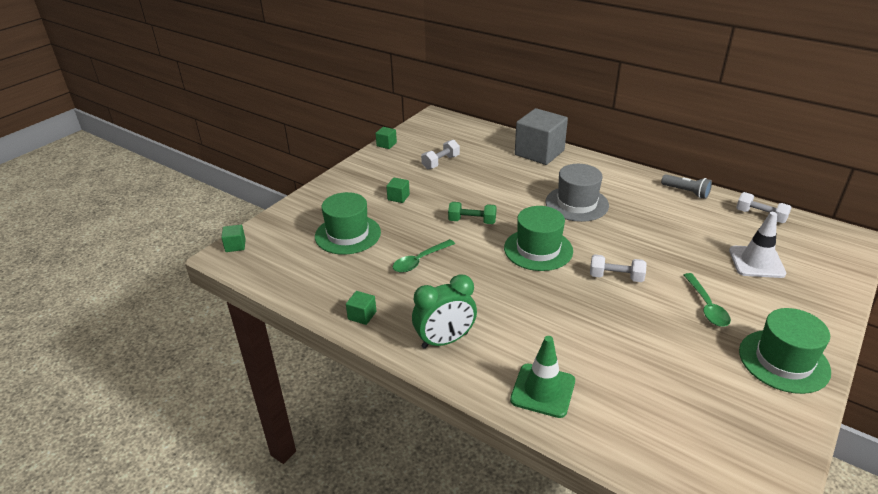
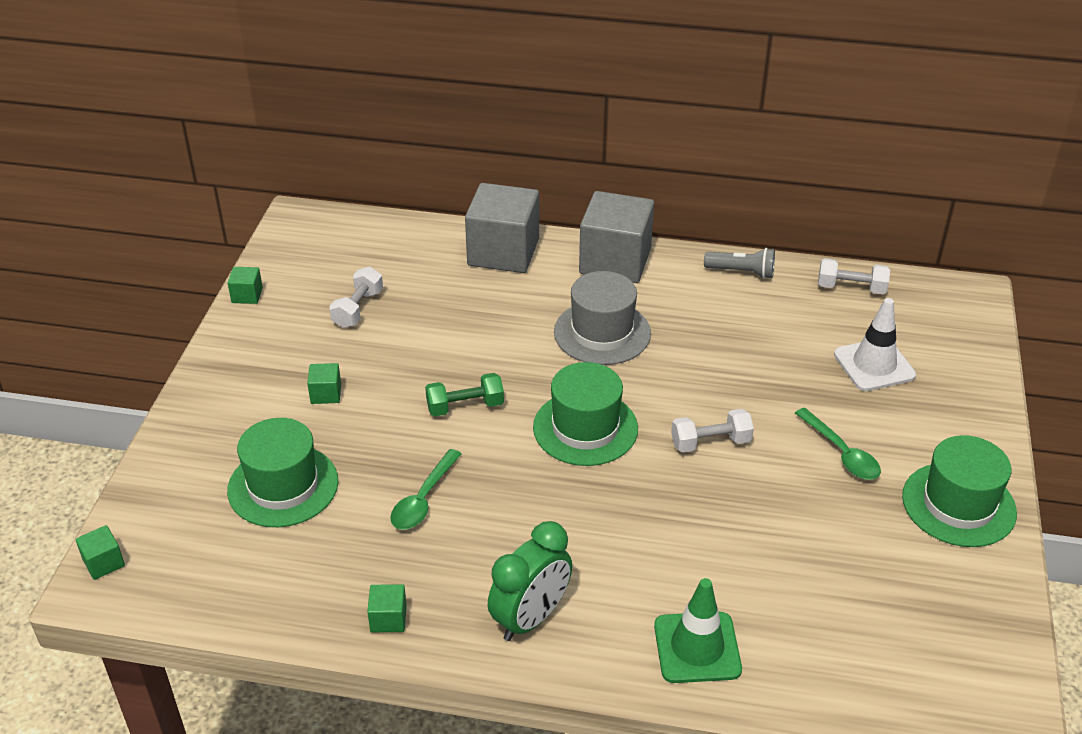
camera: 25 degrees left, 5 degrees up
(605, 170) = (615, 261): none -> grey cube

